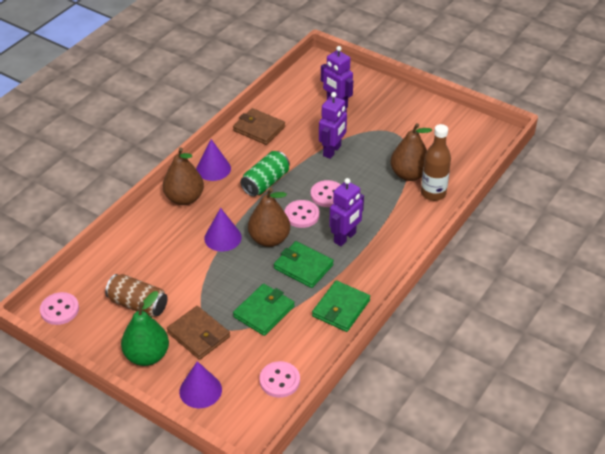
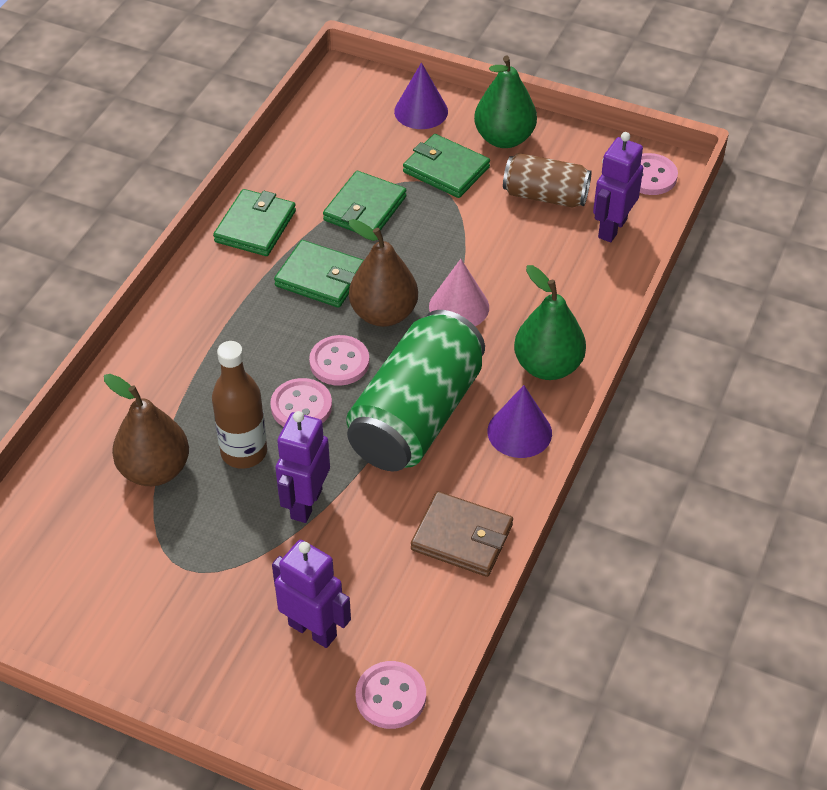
camera: 170 degrees right, 5 degrees up
(184, 198) = (548, 366): brown pear -> green pear
(198, 335) = (446, 170): brown wallet -> green wallet
(223, 237) = (459, 307): purple cone -> pink cone
(265, 182) = (416, 416): green can -> green can, size x1.74
(279, 380) = (324, 132): pink button -> pink button (391, 696)
(345, 238) = (261, 332): purple robot -> purple robot (612, 228)
(433, 193) = (111, 435): brown bottle -> brown bottle (244, 452)

